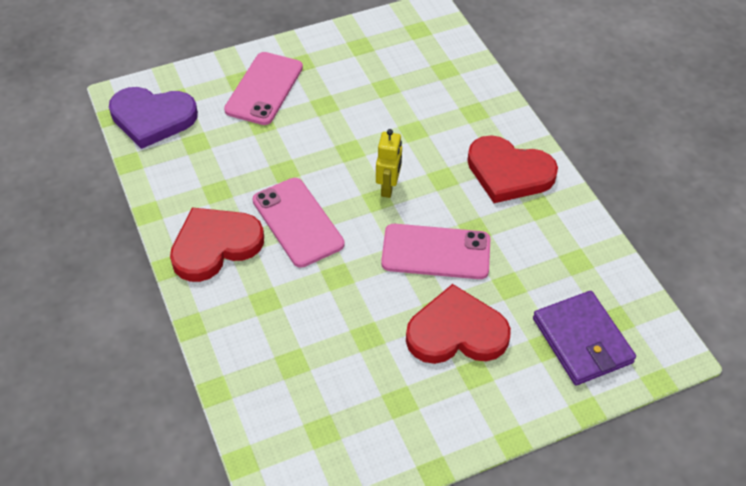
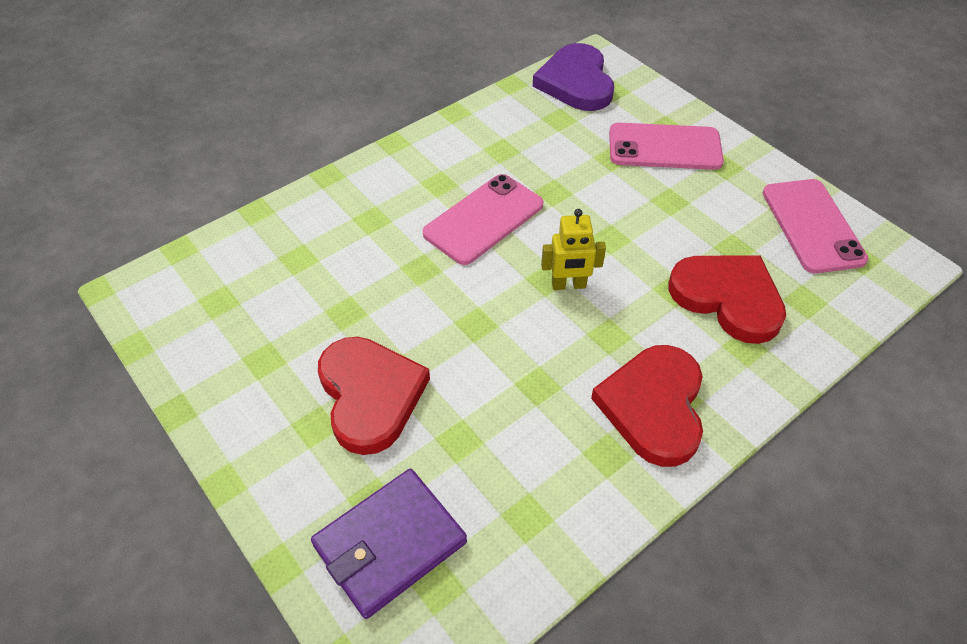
camera: 75 degrees right, 0 degrees up
(215, 245) = (429, 166): red heart -> red heart (728, 298)
(436, 252) = (485, 351): pink phone -> pink phone (812, 226)

